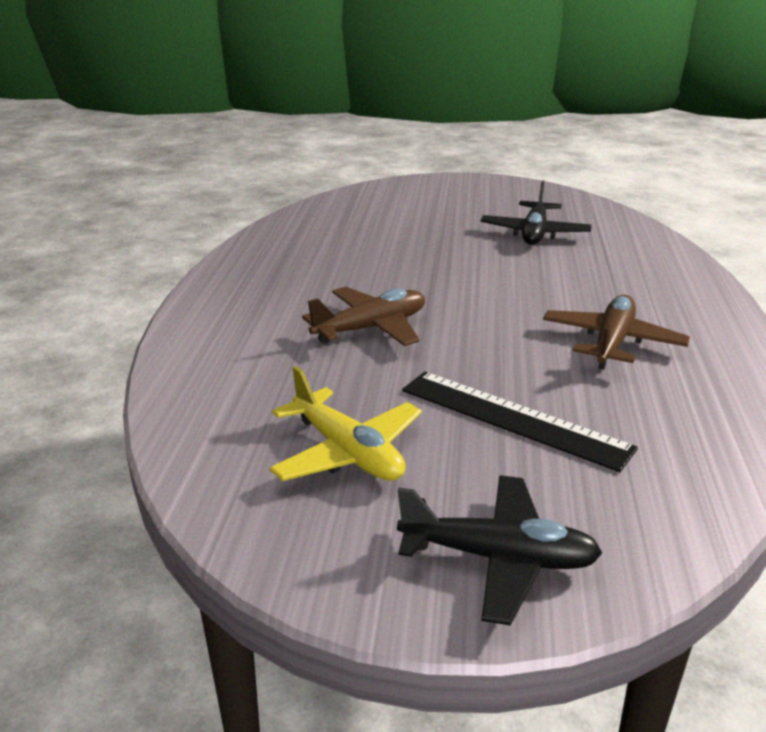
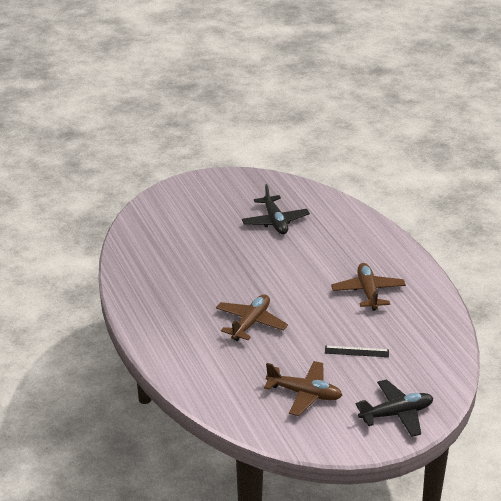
camera: 30 degrees left, 5 degrees up
(347, 452) = (304, 394): yellow plane -> brown plane
(513, 418) = (356, 351): black ruler -> black ruler, size x0.56

